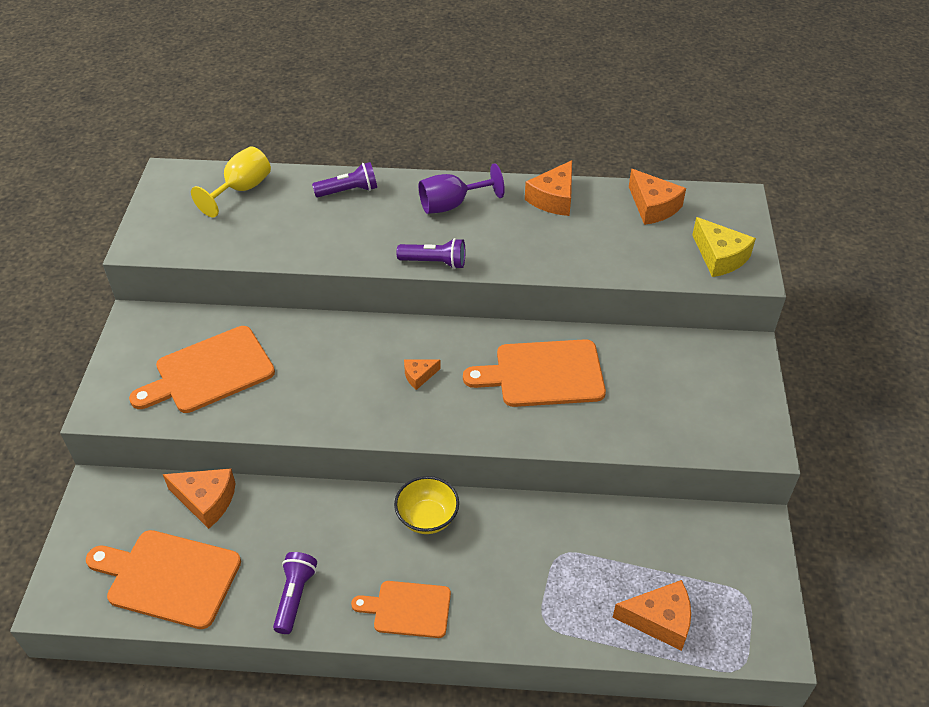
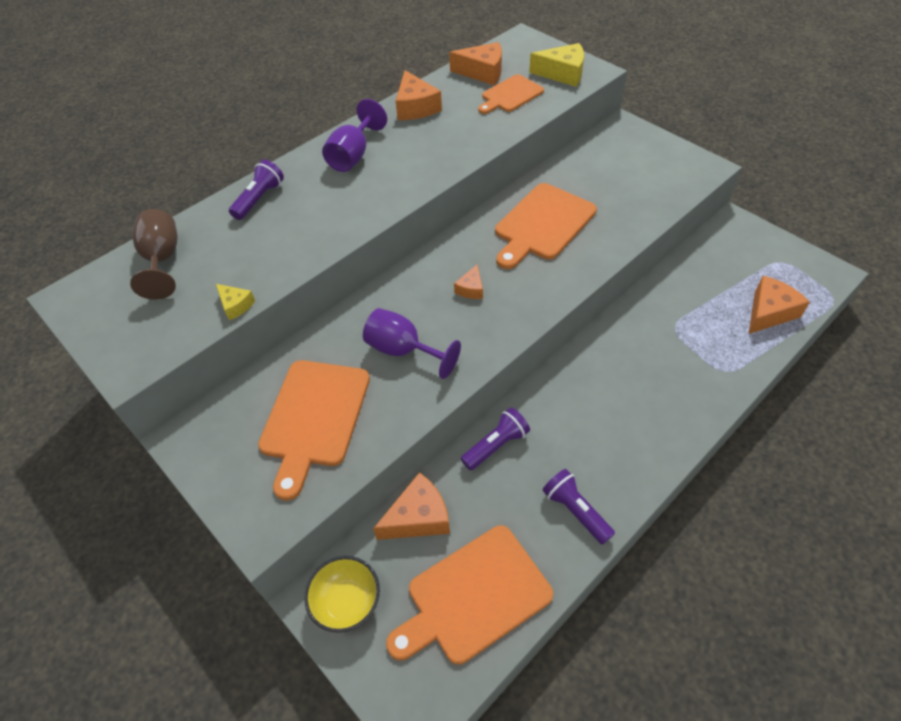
camera: 45 degrees left, 5 degrees up
(237, 254) = (235, 305): none -> yellow cheese
(241, 190) = (162, 260): yellow goblet -> brown goblet
(316, 378) = (403, 350): none -> purple goblet
(408, 609) = (649, 443): orange cutting board -> orange cutting board (510, 95)
(427, 518) = (576, 380): yellow bowl -> yellow bowl (347, 602)
(434, 262) = (400, 197): purple flashlight -> purple flashlight (496, 445)

